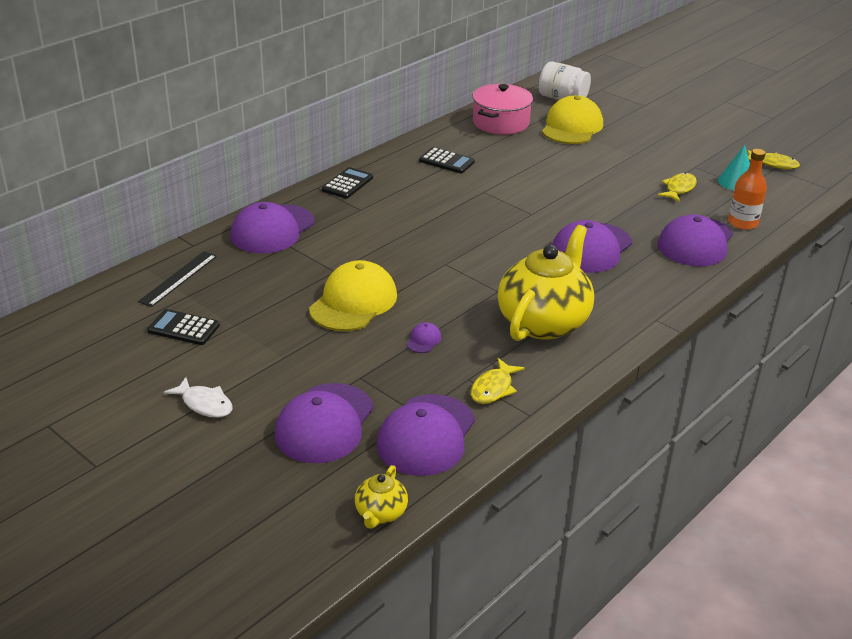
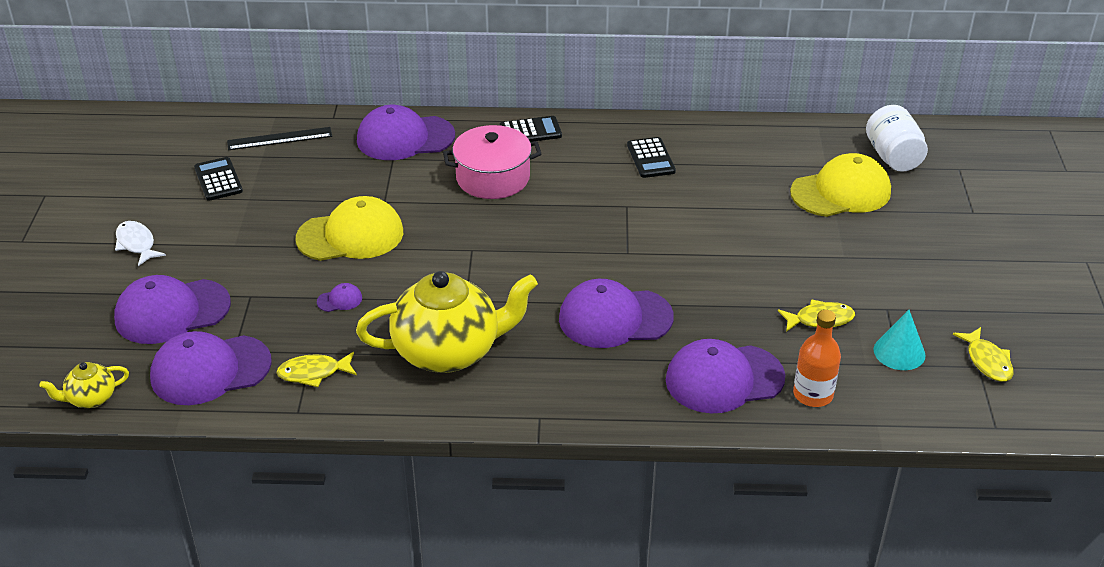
camera: 50 degrees right, 5 degrees up
(204, 404) = (137, 244): white fish -> white fish turned 150 degrees clockwise
(500, 123) = (777, 148): pink pot -> pink pot (493, 178)

